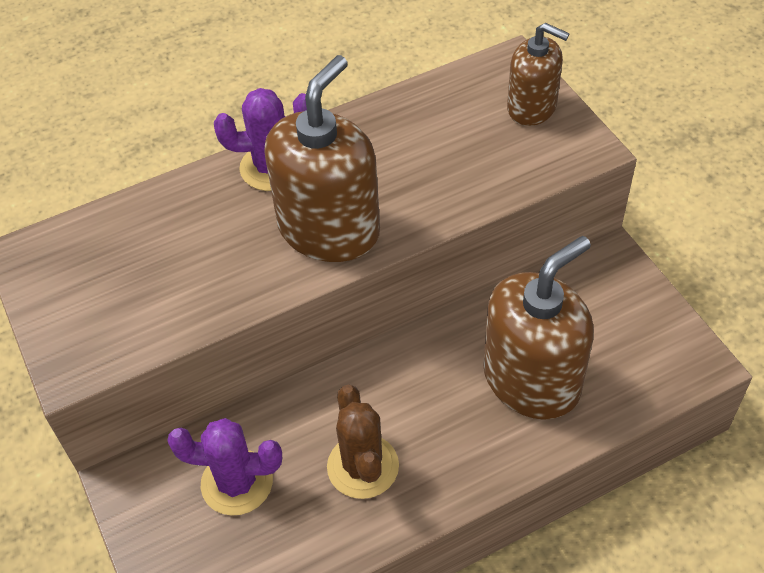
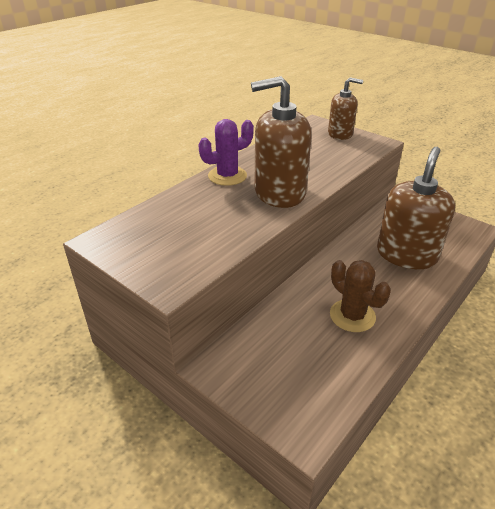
camera: 25 degrees left, 15 degrees down
(237, 483) = (285, 346): purple cactus -> none
(329, 229) = (279, 192): brown soap dispenser -> brown soap dispenser turned 105 degrees counterclockwise

